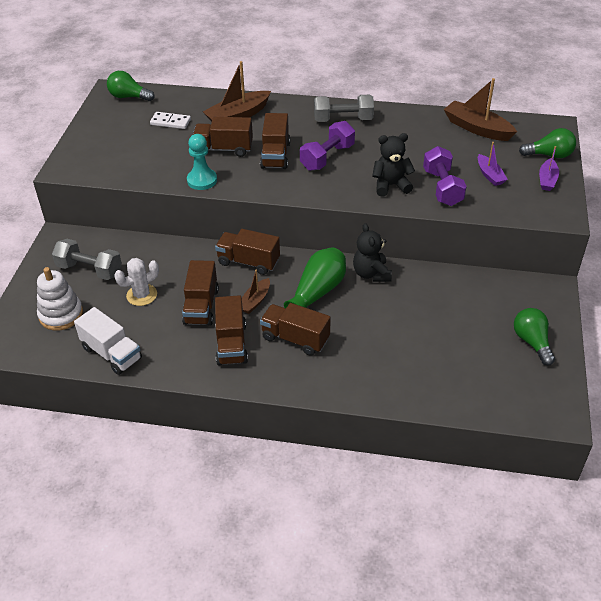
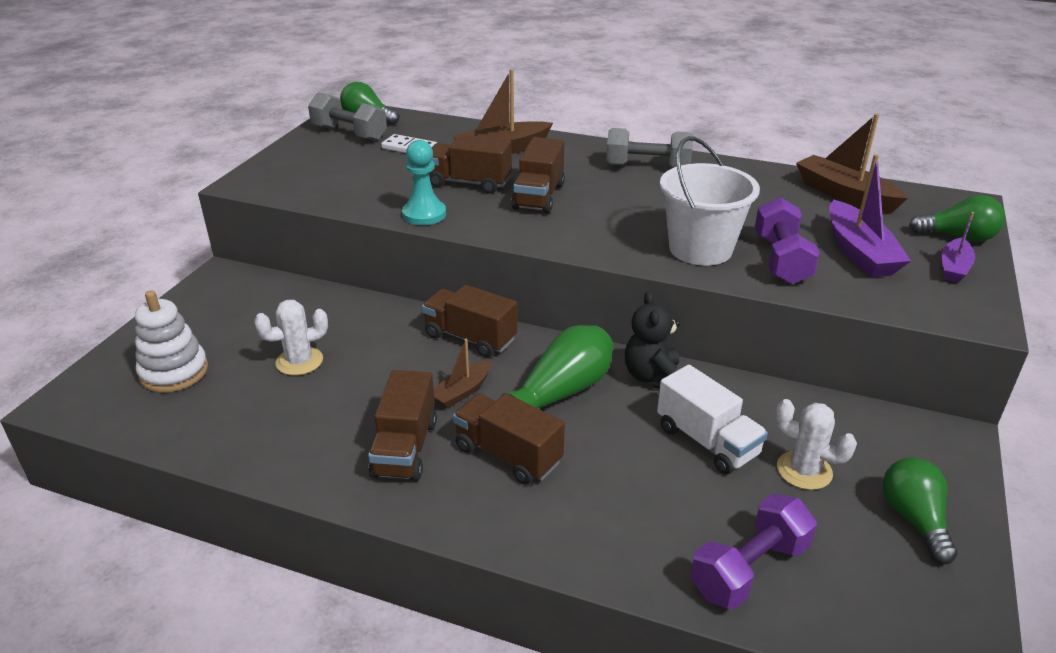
camera: 10 degrees right, 10 degrees down
(89, 270) = (242, 320): grey dumbbell -> grey dumbbell (349, 134)
(111, 353) = (219, 436): white truck -> white truck (707, 441)
(201, 306) = (379, 388): brown truck -> none
(327, 157) = (612, 206): purple dumbbell -> purple dumbbell (749, 569)
(391, 185) = (700, 249): black teddy bear -> white bucket
(469, 322) = (804, 470): none -> white cactus
(490, 175) = (859, 252): purple boat -> purple boat, size x1.73

